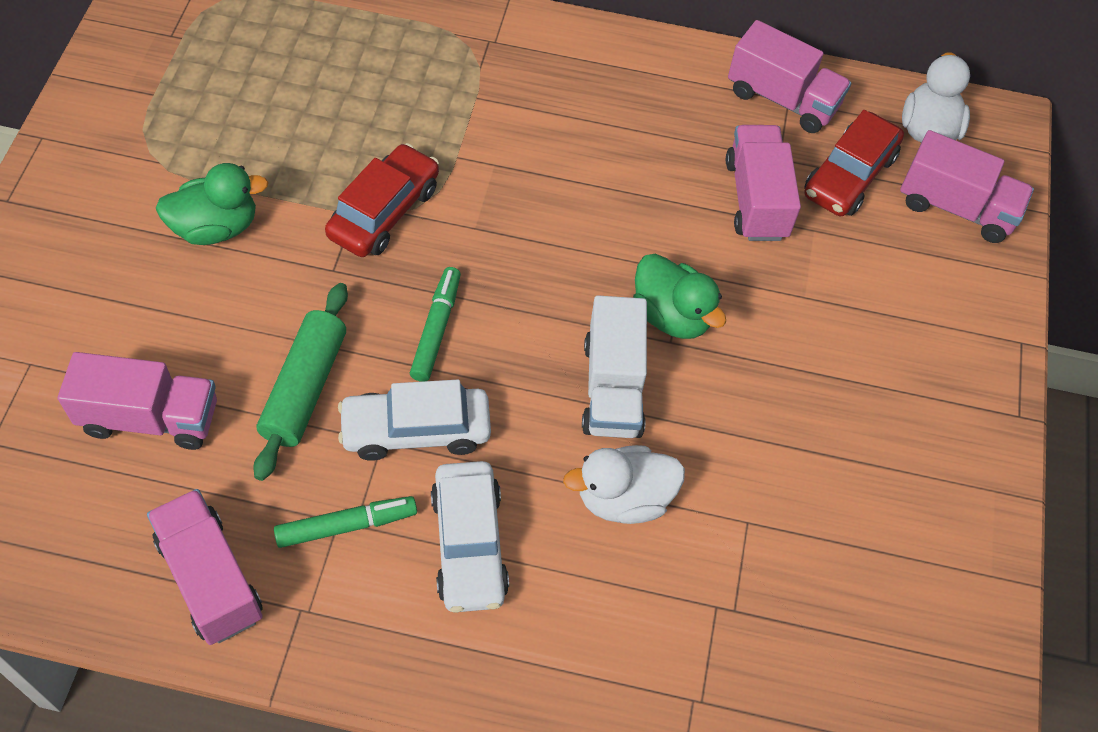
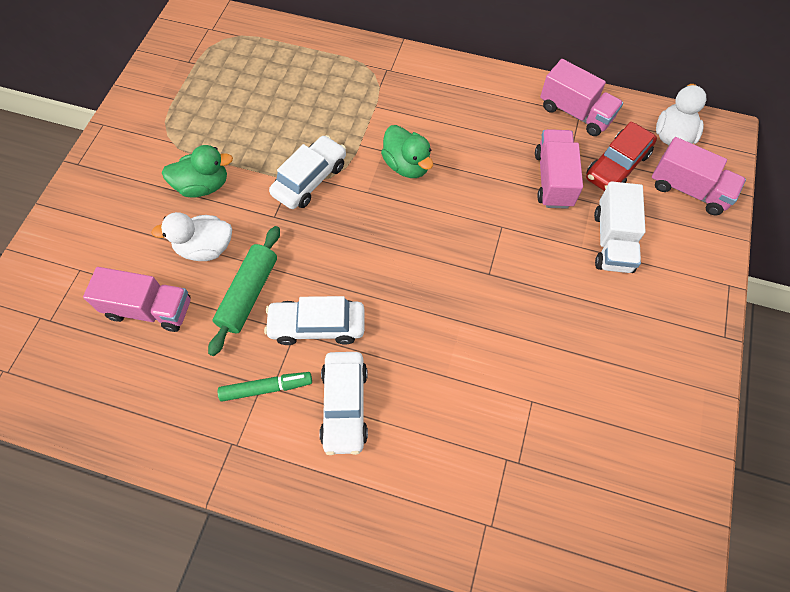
camera: 10 degrees right, 5 degrees up
(210, 579) = (176, 419): pink truck -> none
(384, 212) = (310, 179): red car -> white car
(436, 329) = (336, 258): green marker -> none
(612, 388) = (448, 303): white truck -> white truck (612, 241)
(624, 498) = (449, 380): white duck -> white duck (205, 248)
(671, 315) = (491, 256): green duck -> green duck (407, 165)

